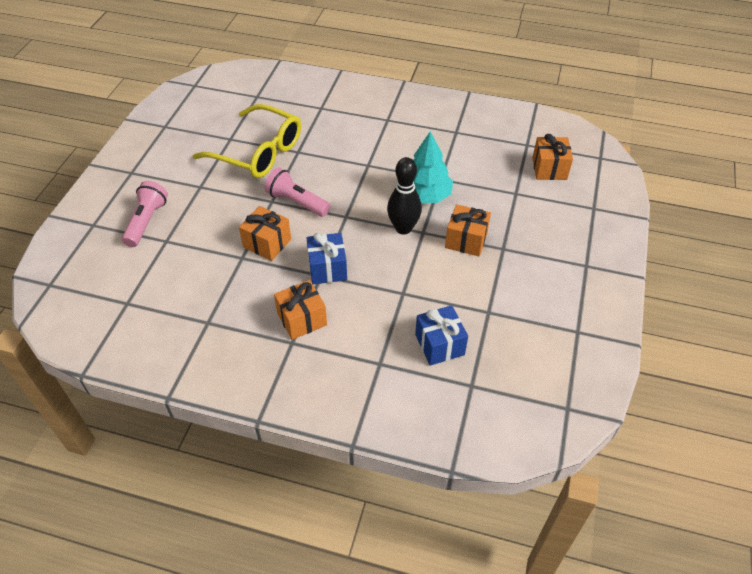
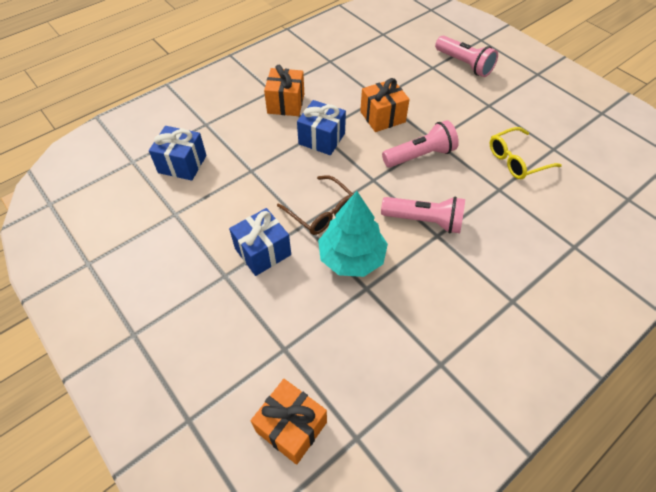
camera: 125 degrees right, 5 degrees up
(259, 152) = (516, 160): yellow glasses -> yellow glasses, size x0.57
(361, 175) = (424, 221): none -> pink flashlight
(403, 228) = (322, 212): black bowling pin -> brown glasses
(466, 240) = (263, 251): orange gift -> blue gift

